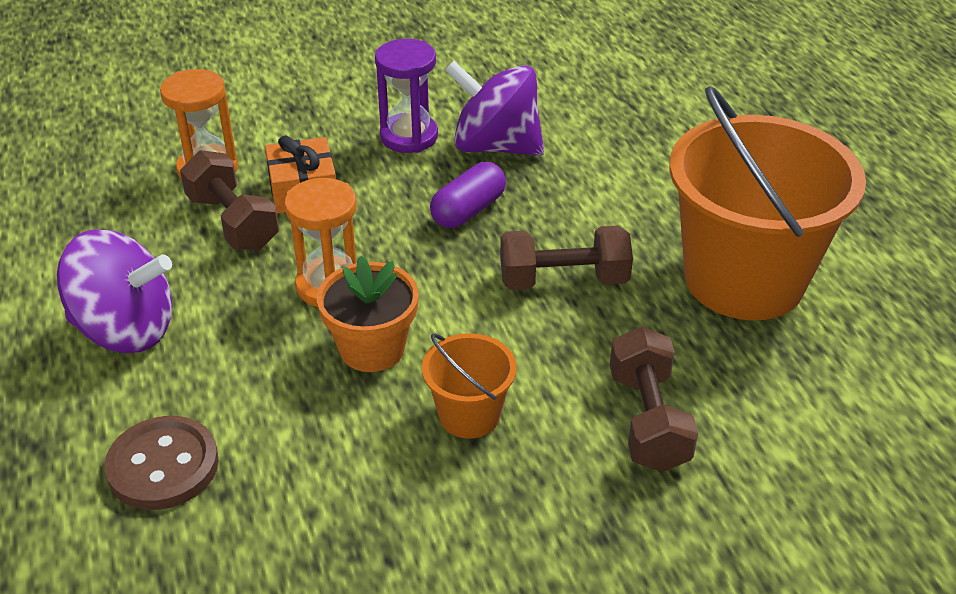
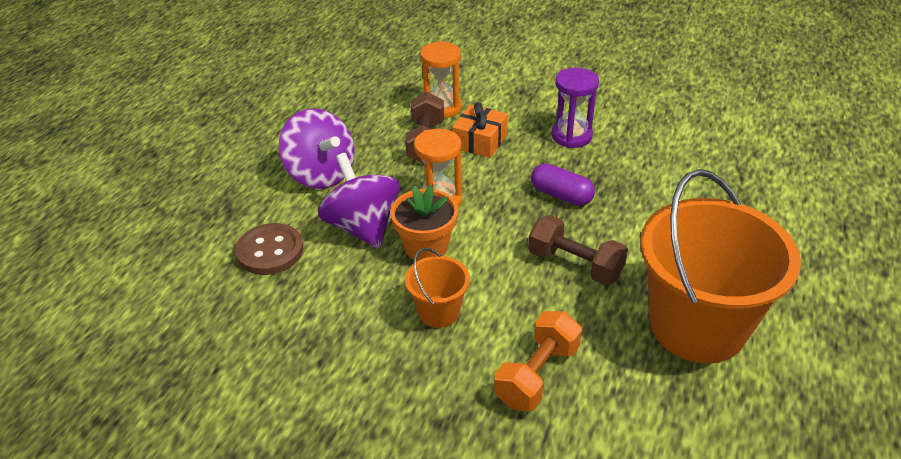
camera: 40 degrees right, 0 degrees up
(468, 210) = (561, 195): purple capsule -> purple capsule turned 45 degrees clockwise
(495, 146) = (619, 164): purple spinning top -> purple spinning top (363, 227)
(648, 420) = (537, 375): brown dumbbell -> orange dumbbell

